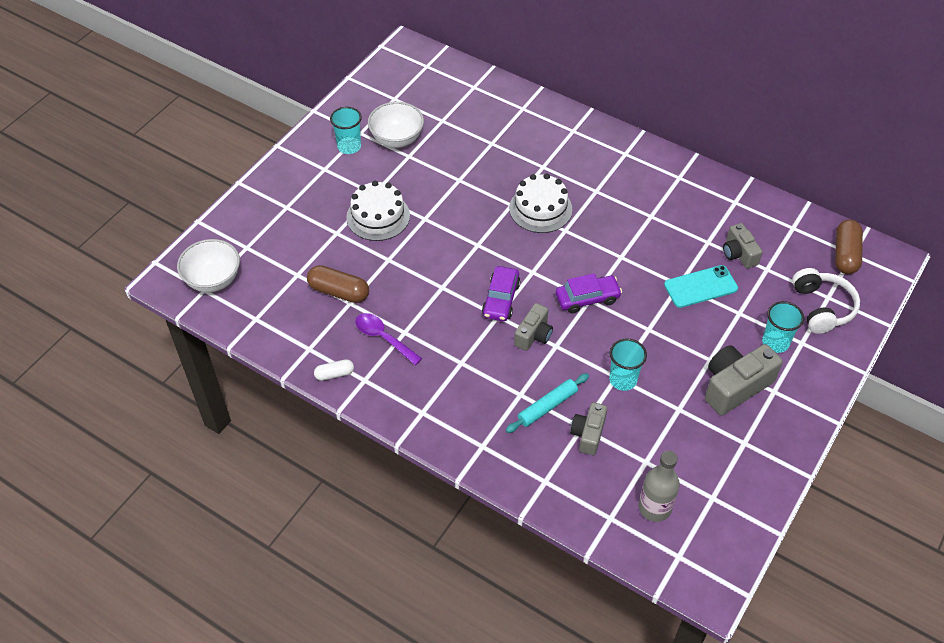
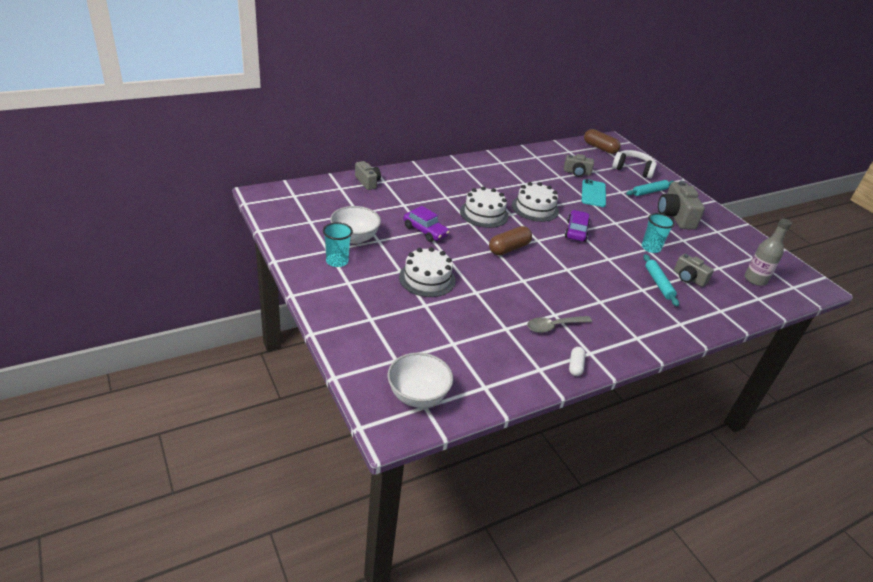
camera: 65 degrees left, 15 degrees down
(339, 292) = (490, 329): brown capsule -> brown capsule (509, 248)
(383, 338) = (554, 326): purple spoon -> grey spoon
(501, 299) = (553, 262): purple car -> purple car (425, 231)
(533, 335) = (594, 263): grey camera -> grey camera (367, 182)
(600, 245) = (535, 208): none -> white cake
(775, 342) = (649, 192): turquoise cup -> turquoise rolling pin

